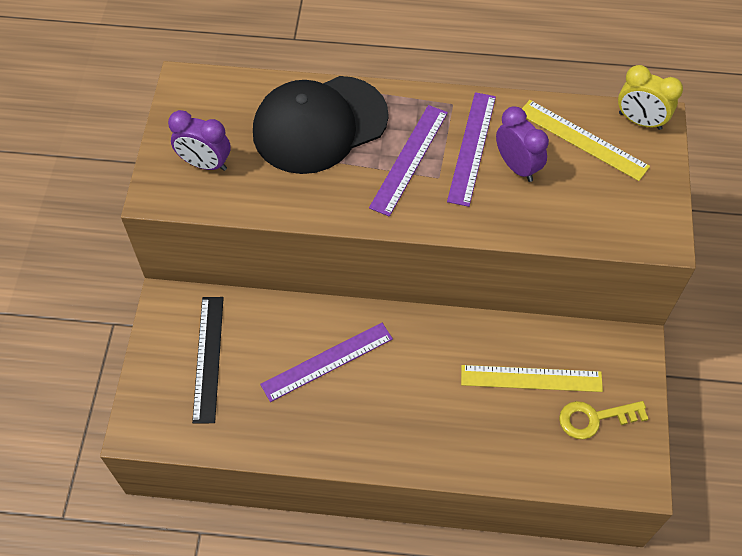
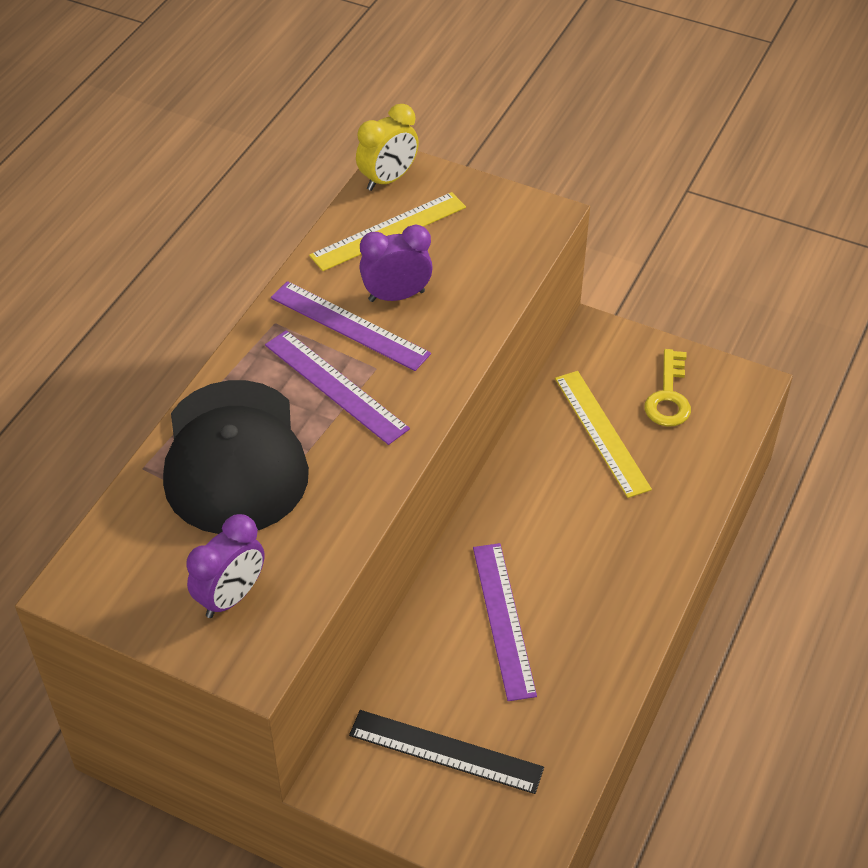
camera: 70 degrees left, 10 degrees down
(531, 378) = (601, 432): yellow ruler -> yellow ruler turned 45 degrees counterclockwise

